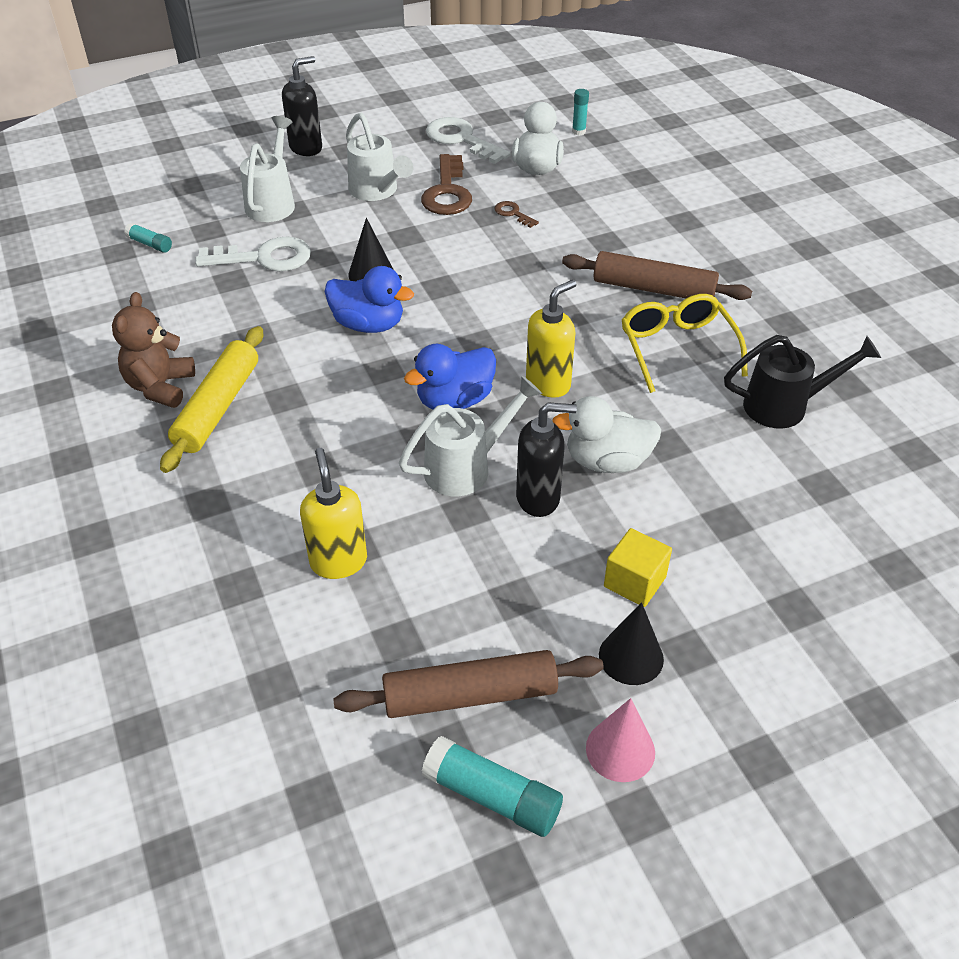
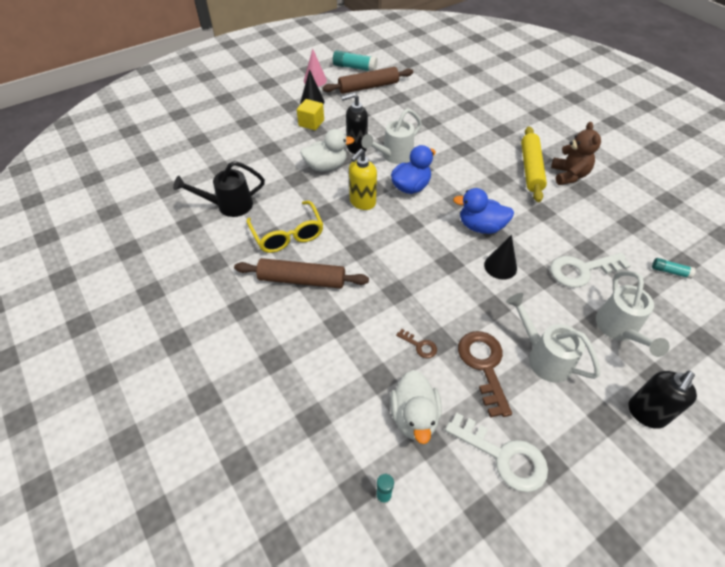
camera: 170 degrees right, 5 degrees up
(338, 561) = (434, 116): yellow soap dispenser -> none

